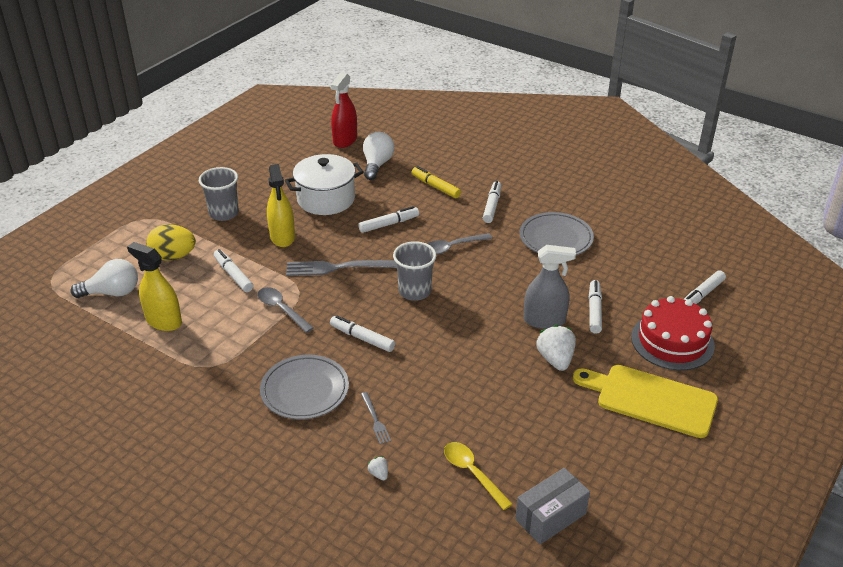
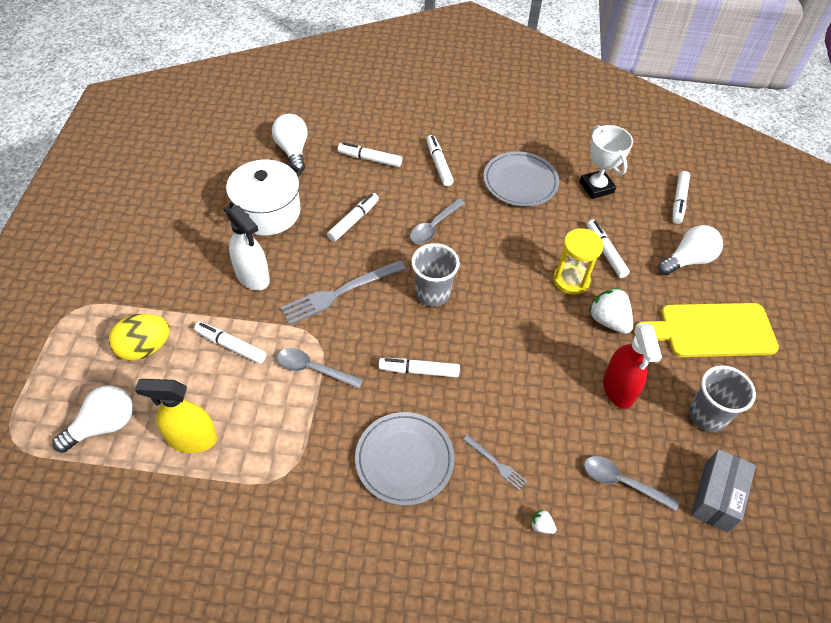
camera: 30 degrees left, 15 degrees up
(224, 213) = (165, 269): grey cup -> grey cup (707, 415)
(282, 237) = (252, 276): yellow spray bottle -> white spray bottle
(345, 140) = (238, 130): red spray bottle -> red spray bottle (618, 389)
(435, 187) = (370, 159): yellow marker -> white marker
(472, 473) = (622, 482): yellow spoon -> grey spoon
(544, 320) = (571, 280): grey spray bottle -> yellow hourglass
(626, 262) = (596, 187): none -> white trophy
(672, 341) = (688, 260): red cake -> white light bulb

